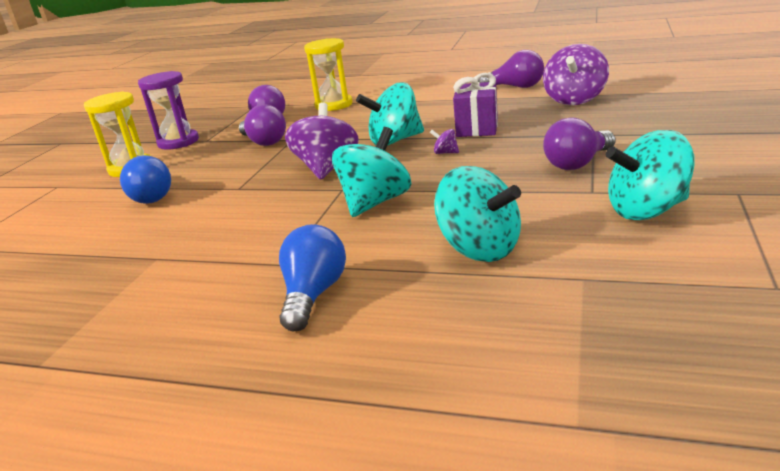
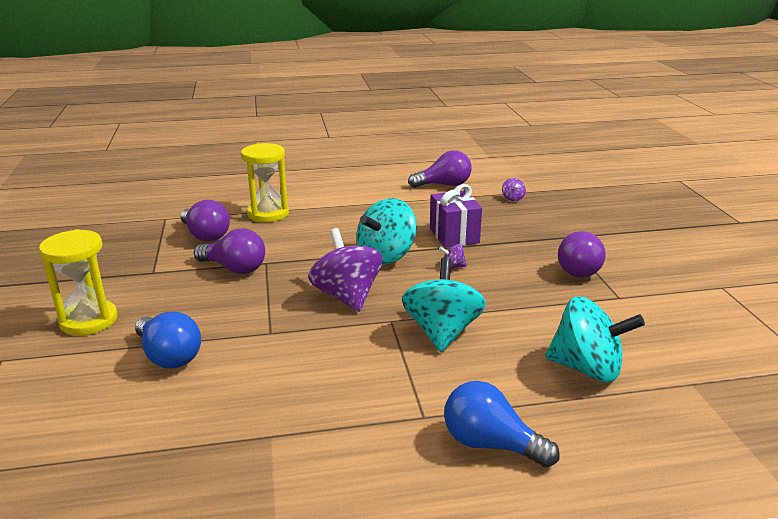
camera: 30 degrees left, 0 degrees up
(178, 142) = (115, 277): purple hourglass -> none
(313, 295) = (490, 444): blue light bulb -> blue light bulb turned 45 degrees counterclockwise
(575, 100) = (512, 198): purple spinning top -> purple spinning top, size x0.41
(647, 210) = (676, 311): turquoise spinning top -> none

